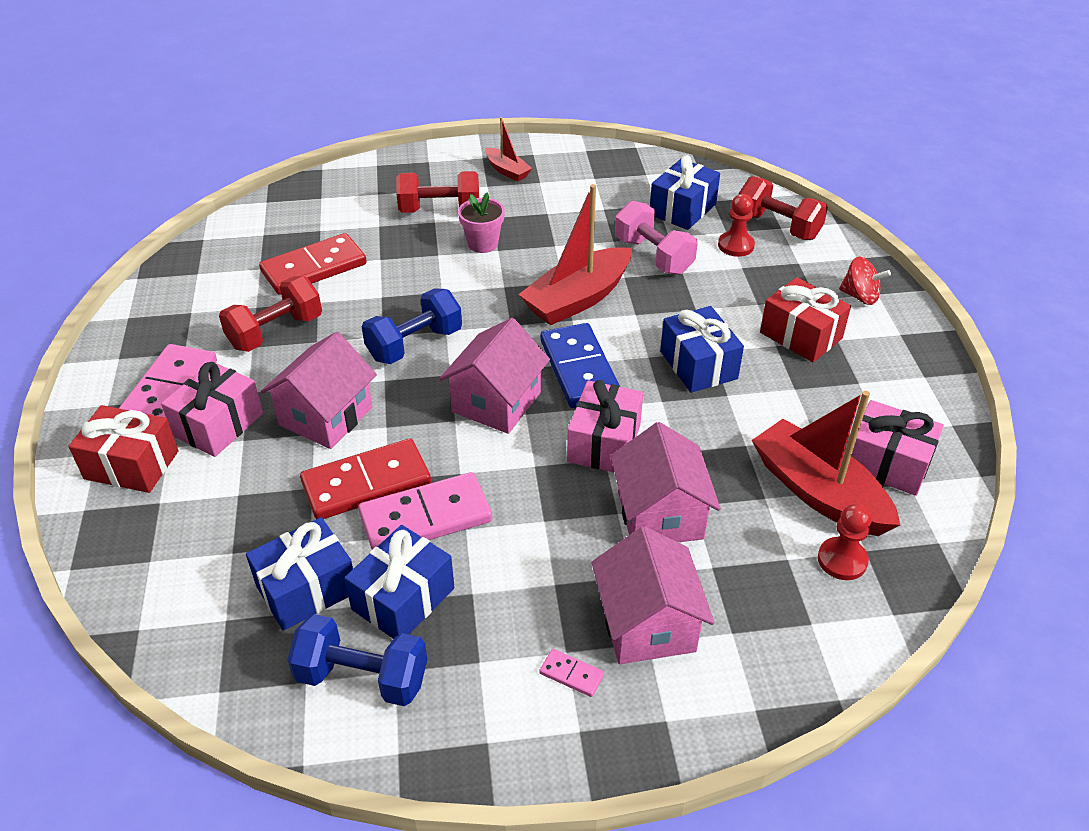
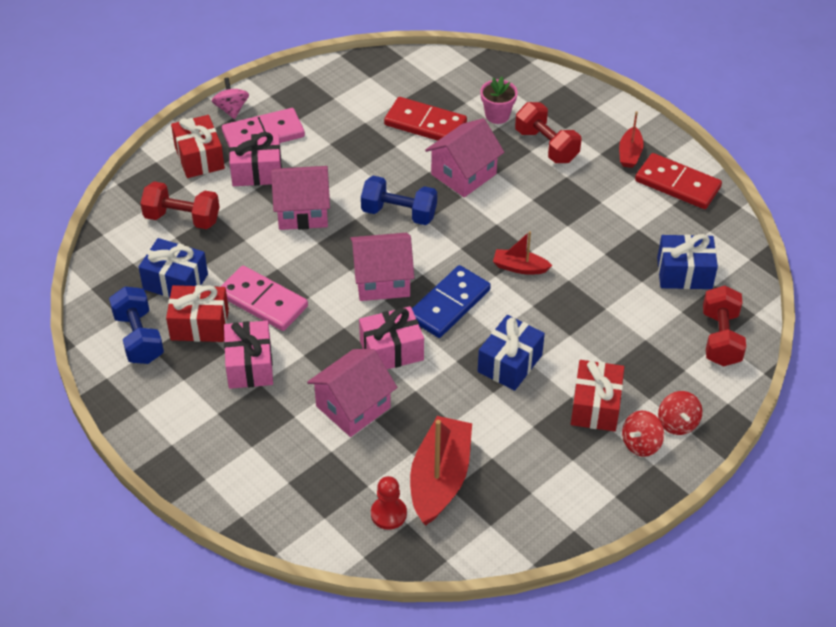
camera: 55 degrees right, 5 degrees up
(94, 399) = (231, 109): none -> pink spinning top
(275, 332) = (351, 145): red dumbbell -> red dumbbell (182, 218)
(366, 483) = (267, 260): red domino -> red domino (677, 184)
(403, 599) = (199, 325): blue gift -> red gift
(483, 244) = (531, 188): pink flower pot -> pink flower pot (497, 115)
(571, 674) = (204, 423): pink domino -> none
(577, 299) = (520, 267): red boat -> red boat, size x0.52
(647, 624) = (264, 440): pink house -> pink house (463, 174)
(653, 256) = (608, 284): pink dumbbell -> none
(736, 245) = (669, 324): red pawn -> none
(869, 329) = (641, 444): none -> red spinning top
(887, 463) = (500, 506): pink gift -> pink gift (250, 365)

